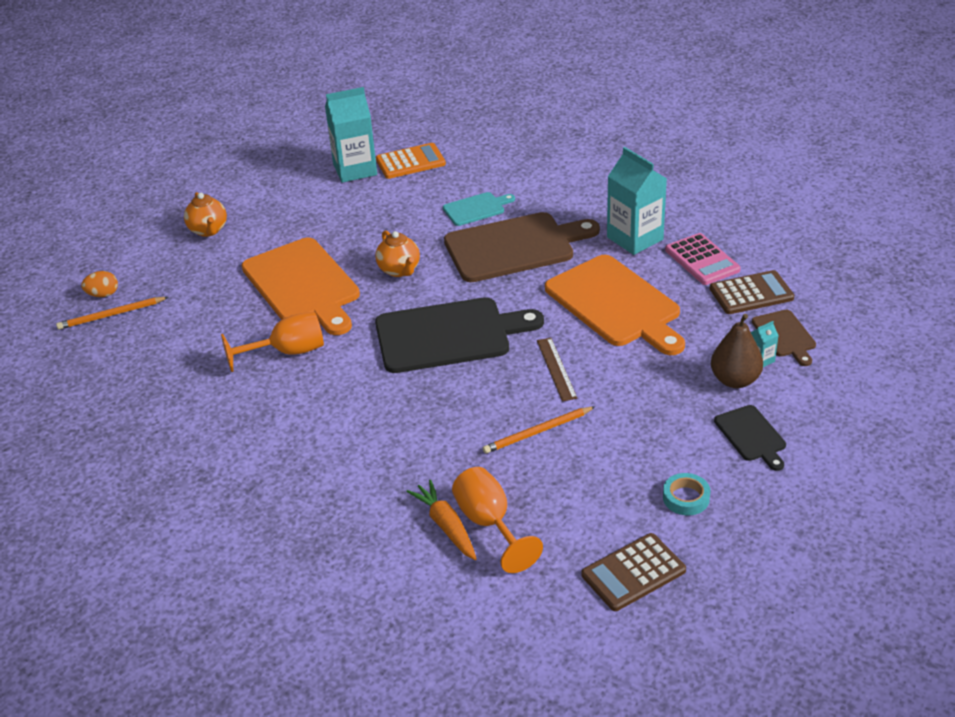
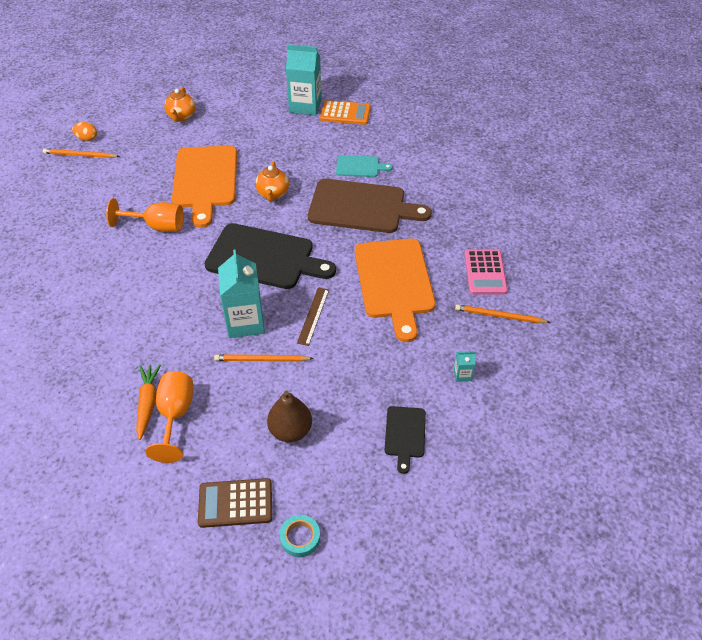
camera: 25 degrees right, 10 degrees up
(635, 238) = (450, 234): turquoise carton -> turquoise carton (245, 322)
(686, 498) = (318, 462): turquoise tape -> turquoise tape (300, 537)
(735, 380) = (429, 383): brown pear -> brown pear (290, 431)
(751, 293) = (499, 316): brown calculator -> orange pencil
(785, 336) = (496, 363): brown cutting board -> none

